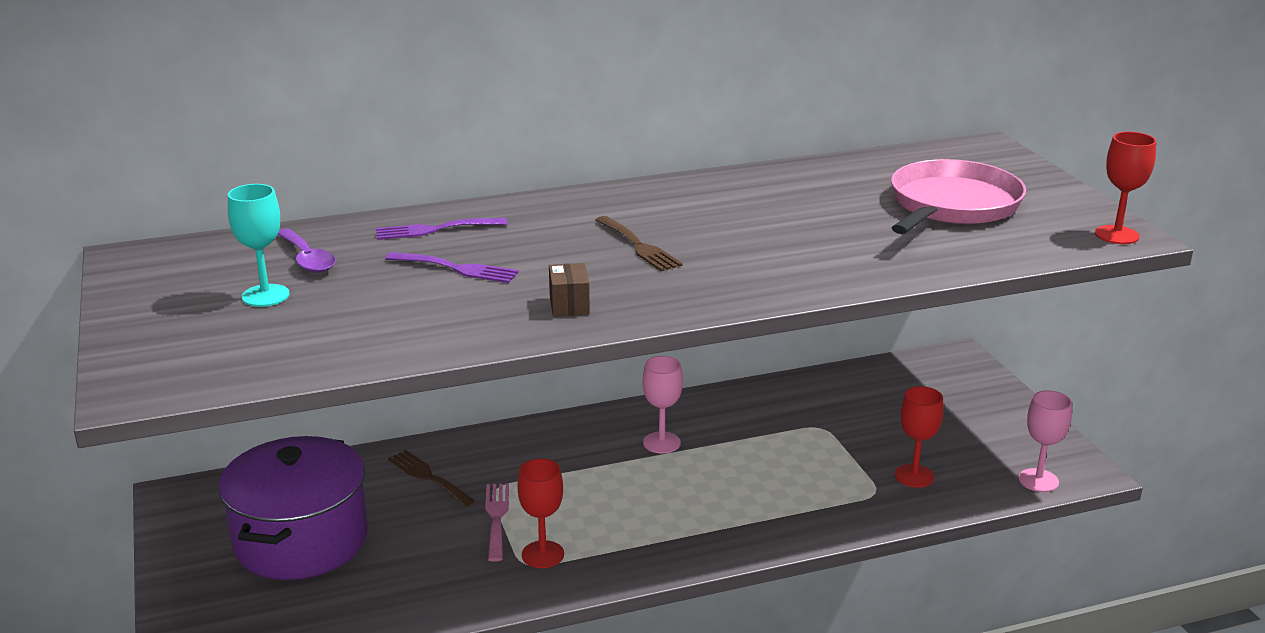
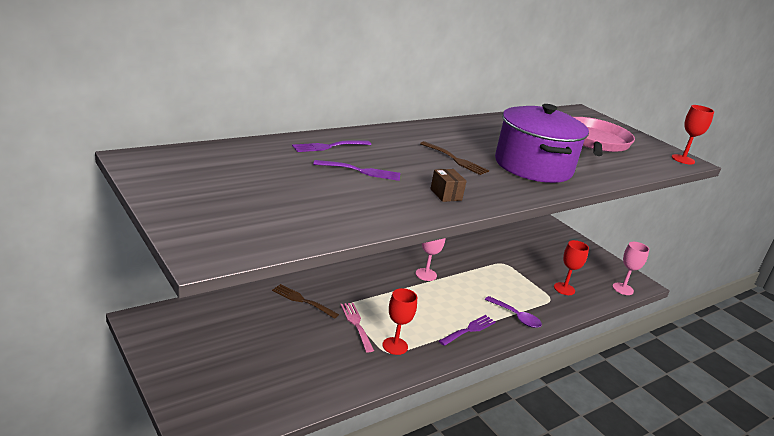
camera: 20 degrees left, 0 degrees up
(265, 296) = (251, 187): turquoise goblet -> none
(301, 540) = (241, 346): purple pot -> purple pot (533, 166)
(307, 259) = (261, 163): purple spoon -> purple spoon (516, 317)
(687, 536) = (469, 330): none -> purple fork

